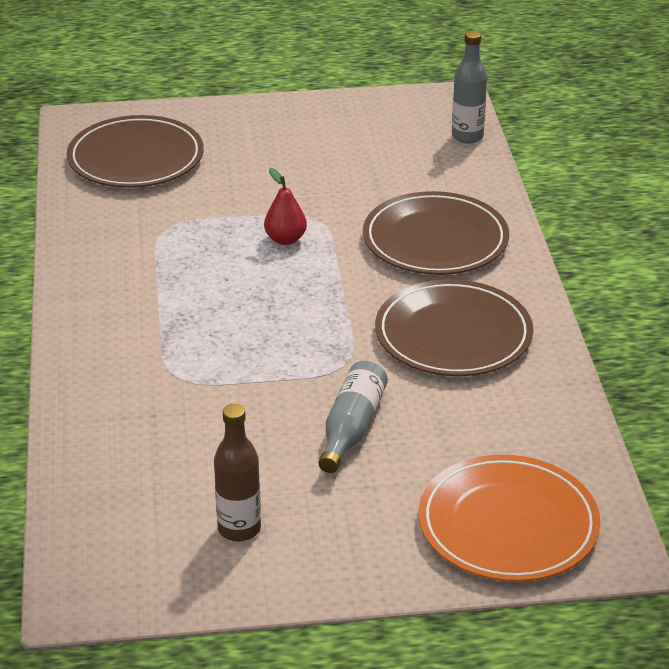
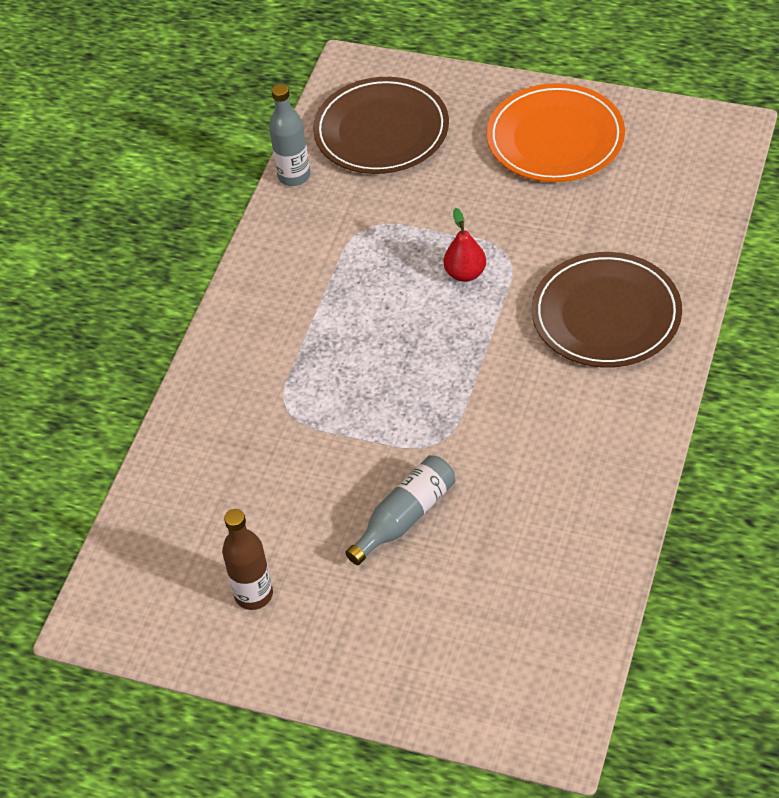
camera: 30 degrees right, 15 degrees up
(453, 334) = (556, 438): brown plate -> none
(467, 136) = (715, 186): grey bottle -> grey bottle (294, 176)
(508, 524) = (481, 671): orange plate -> orange plate (555, 138)

